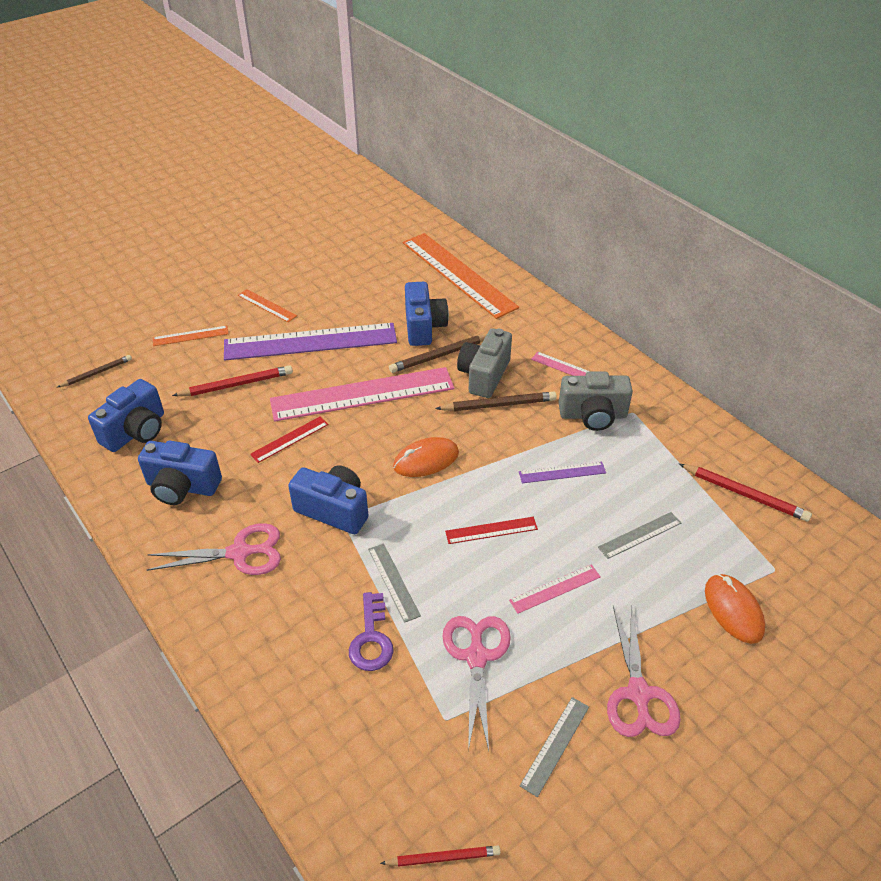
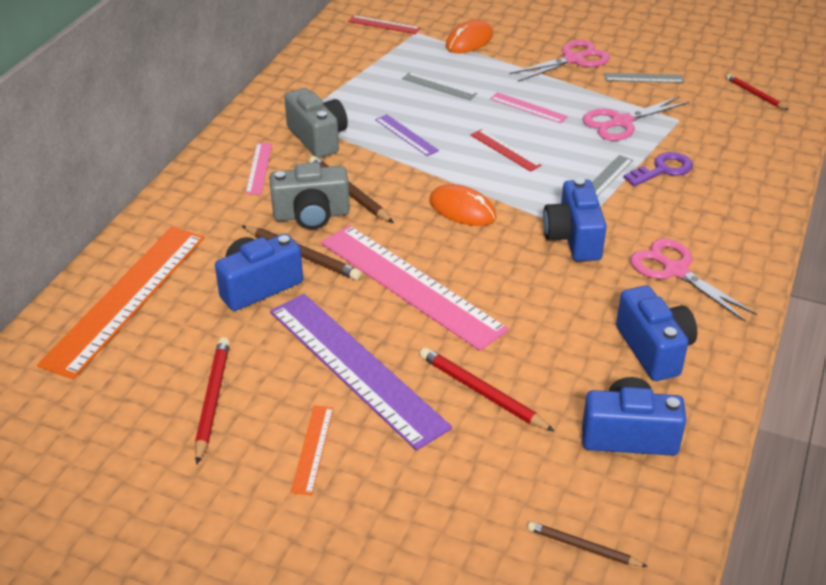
camera: 120 degrees left, 5 degrees down
(190, 336) = (434, 493): orange ruler -> none
(289, 439) = (521, 306): red ruler -> red ruler (383, 25)
(745, 495) = (352, 54): red pencil -> red pencil (213, 400)

